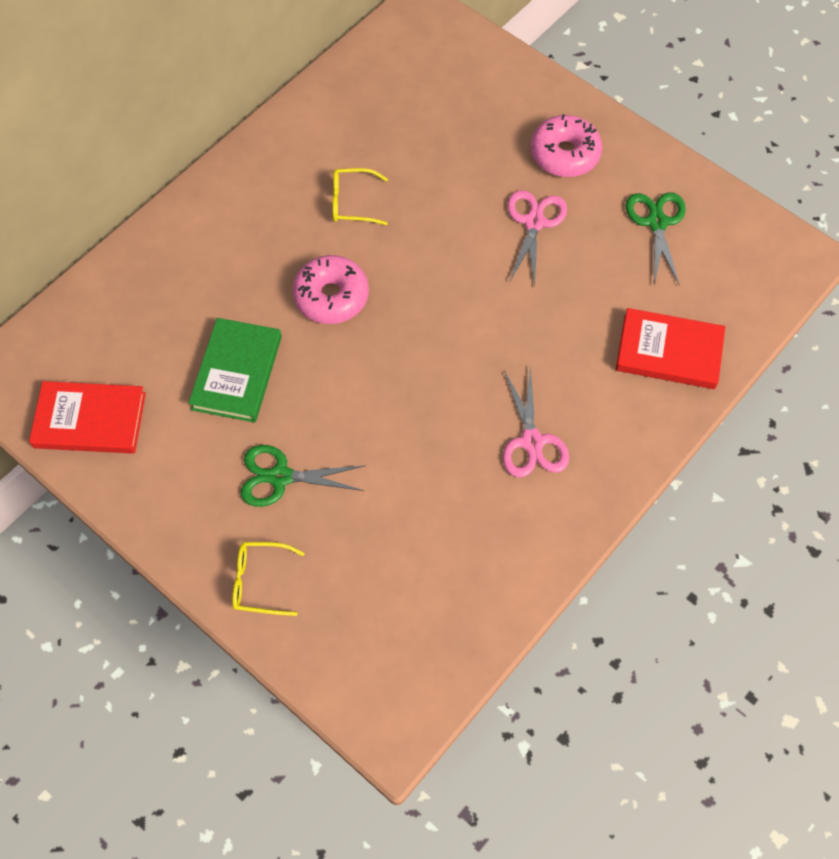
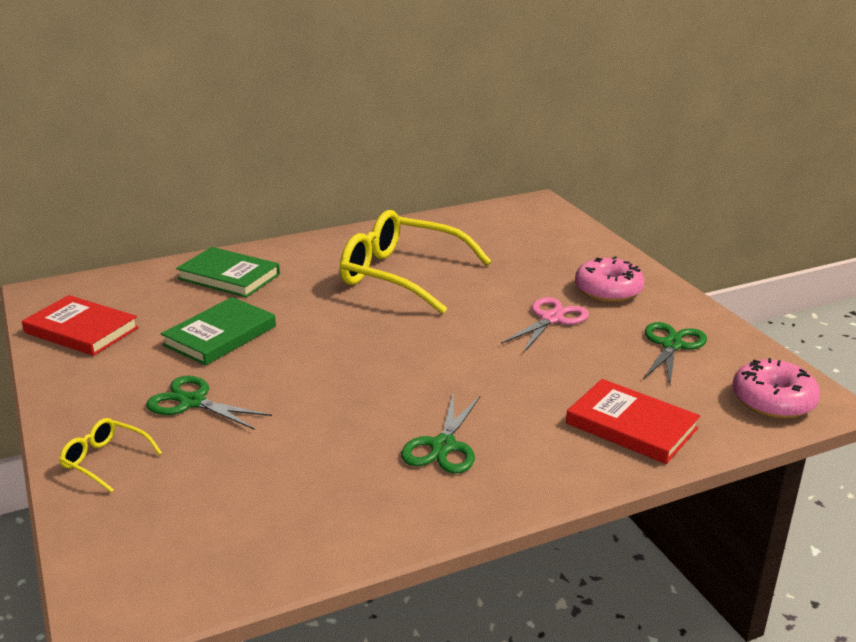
camera: 25 degrees right, 35 degrees down
(175, 273) = (229, 277): none -> green book
(331, 296) = (338, 316): pink donut -> pink donut (773, 401)
(352, 202) = (401, 275): yellow glasses -> yellow glasses, size x2.29
(532, 442) = (443, 446): pink scissors -> green scissors

